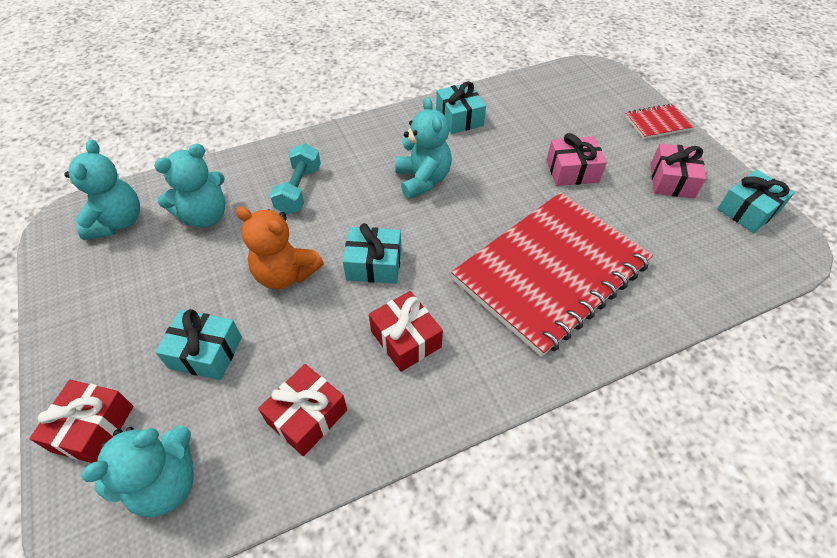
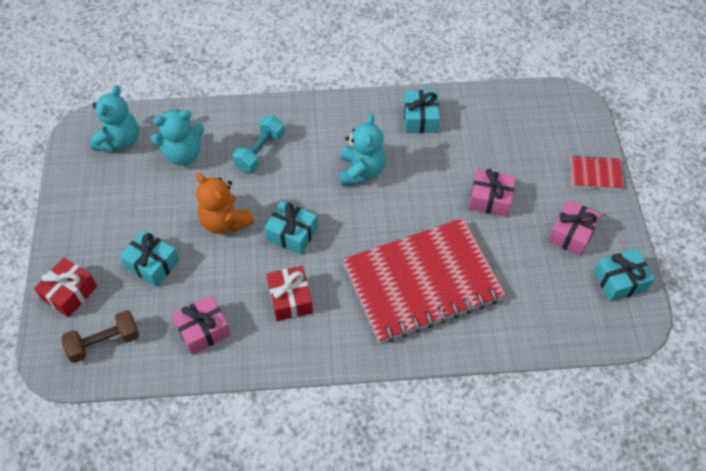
camera: 20 degrees right, 5 degrees up
(166, 483) = (104, 342): turquoise teddy bear -> brown dumbbell
(307, 416) = (203, 330): red gift -> pink gift

